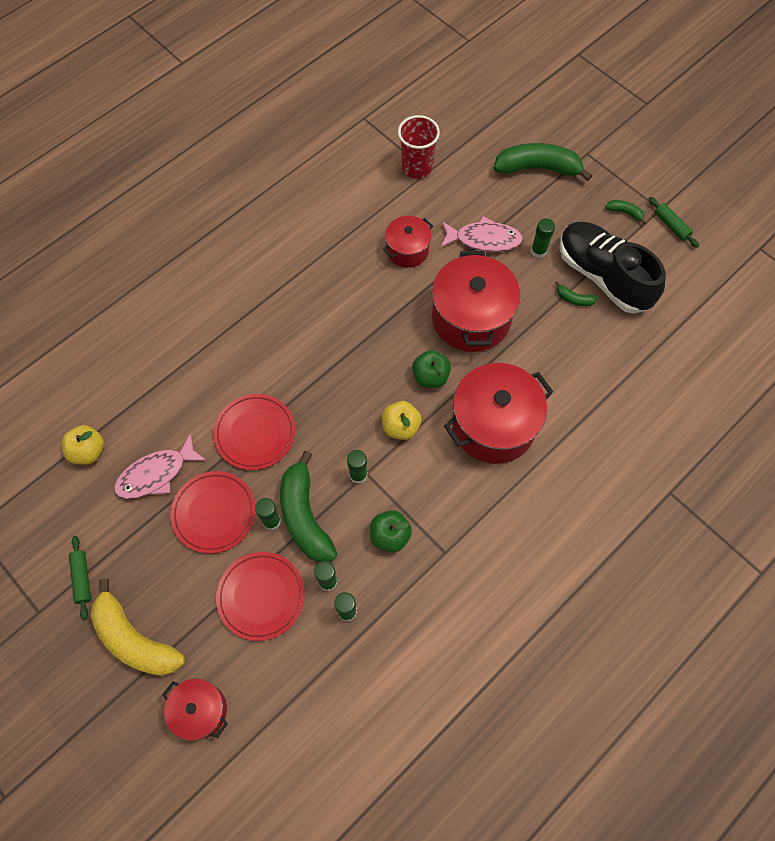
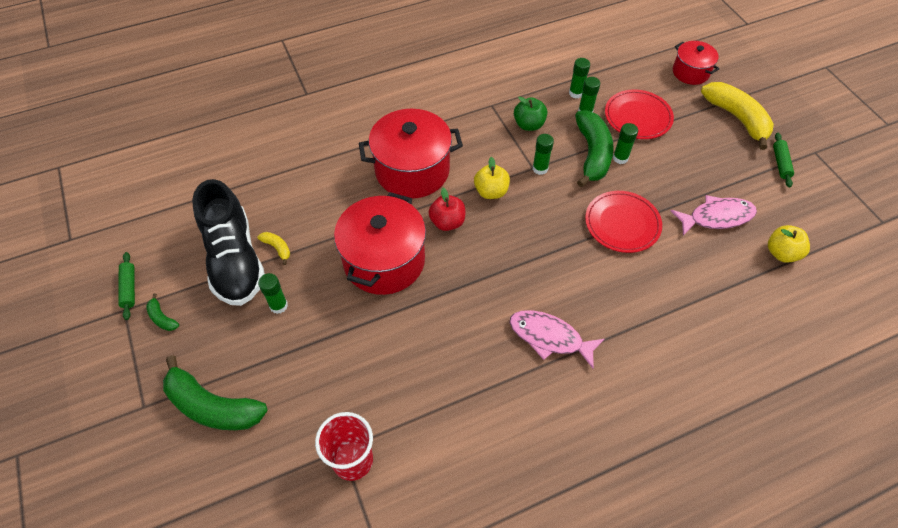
camera: 160 degrees left, 10 degrees down
(214, 513) = (667, 176): red plate -> none
(407, 250) = (413, 352): red pot -> none
(430, 376) = (447, 222): green apple -> red apple
(484, 239) = (326, 337): pink fish -> pink fish (549, 337)
(574, 299) = (277, 248): green banana -> yellow banana

